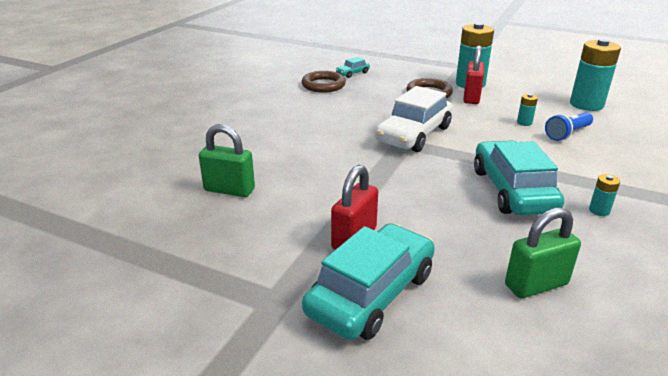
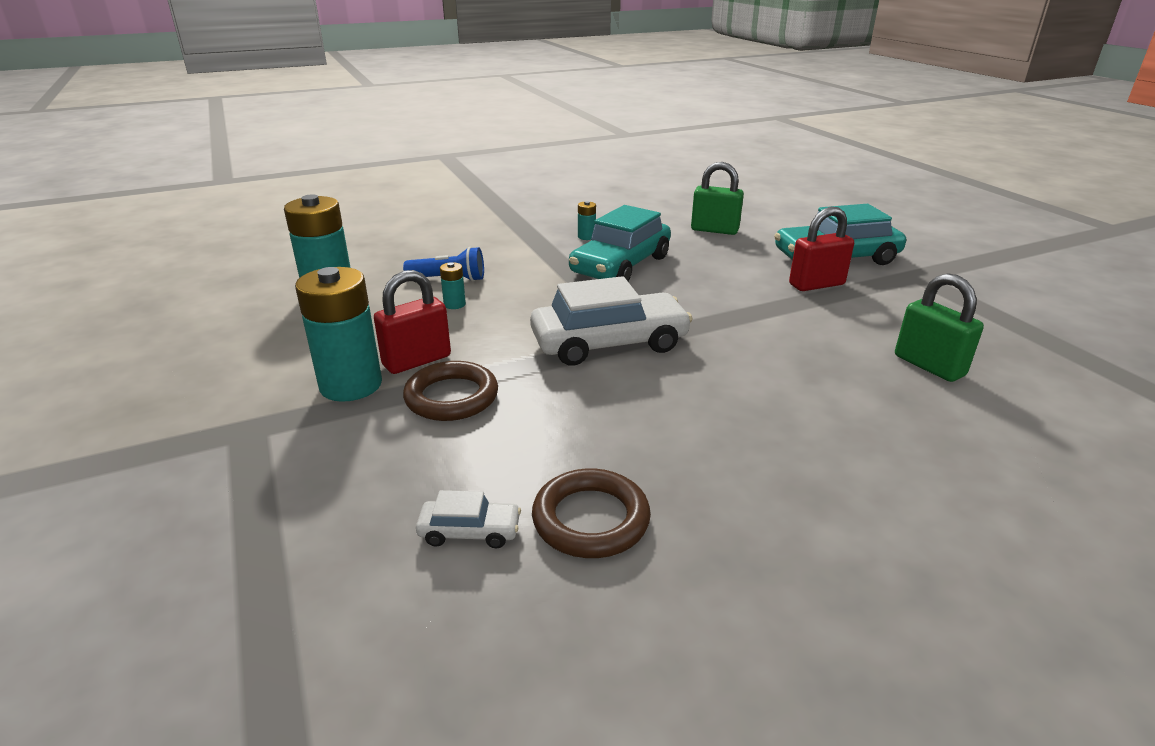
camera: 140 degrees left, 0 degrees up
(352, 73) = (469, 531): turquoise car -> white car

